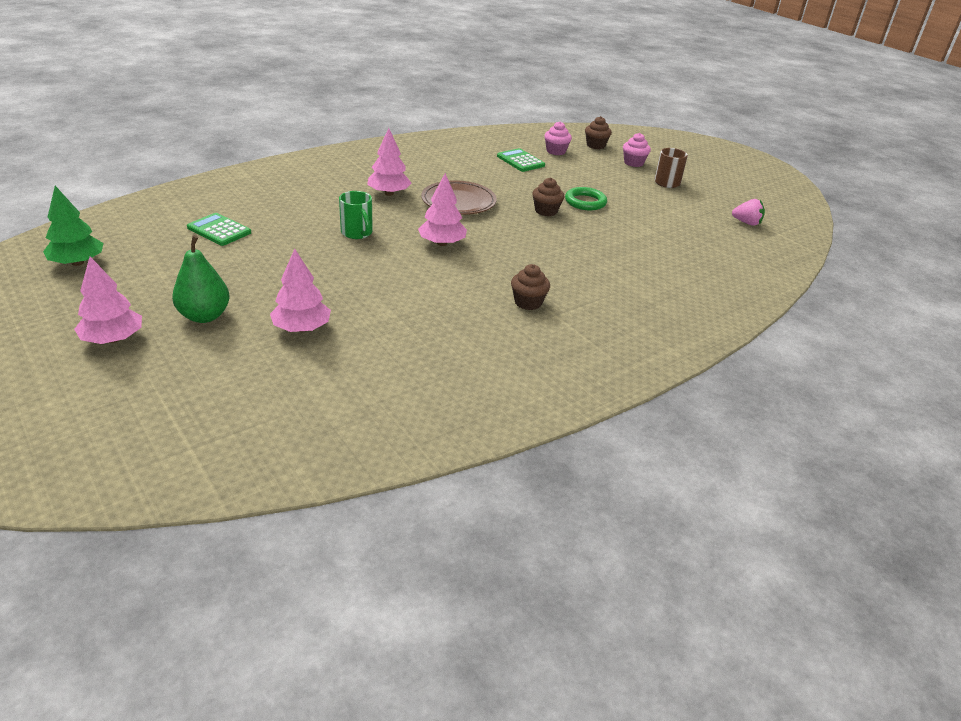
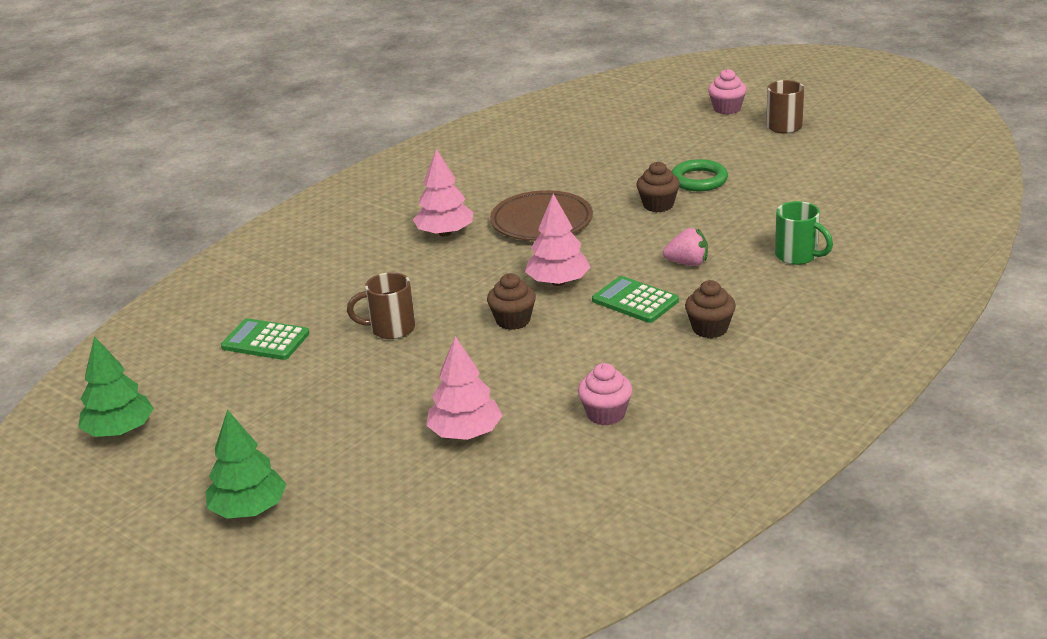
camera: 10 degrees left, 5 degrees down
(113, 339) = (249, 509): pink tree -> green tree
(204, 316) = (337, 451): green pear -> none
(306, 244) = (390, 329): none -> brown mug
(357, 233) = (444, 297): green mug -> green mug (798, 256)
(520, 161) = (582, 143): green calculator -> green calculator (635, 301)
(556, 151) = (619, 117): pink cupcake -> pink cupcake (606, 414)
(595, 145) = (664, 96): brown cupcake -> brown cupcake (513, 320)
(746, 223) = (908, 157): pink strawberry -> pink strawberry (687, 263)

